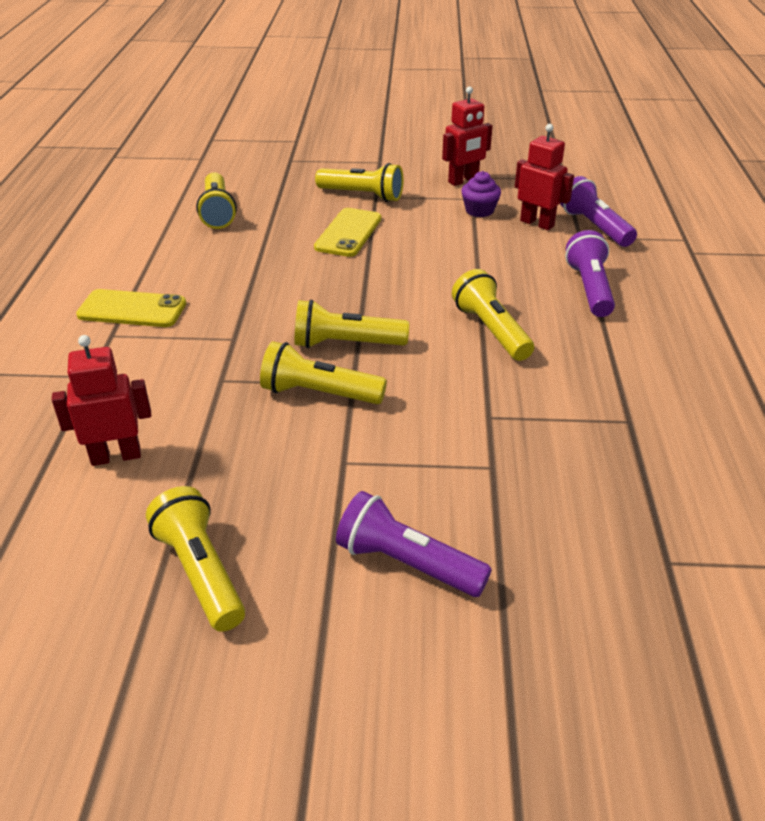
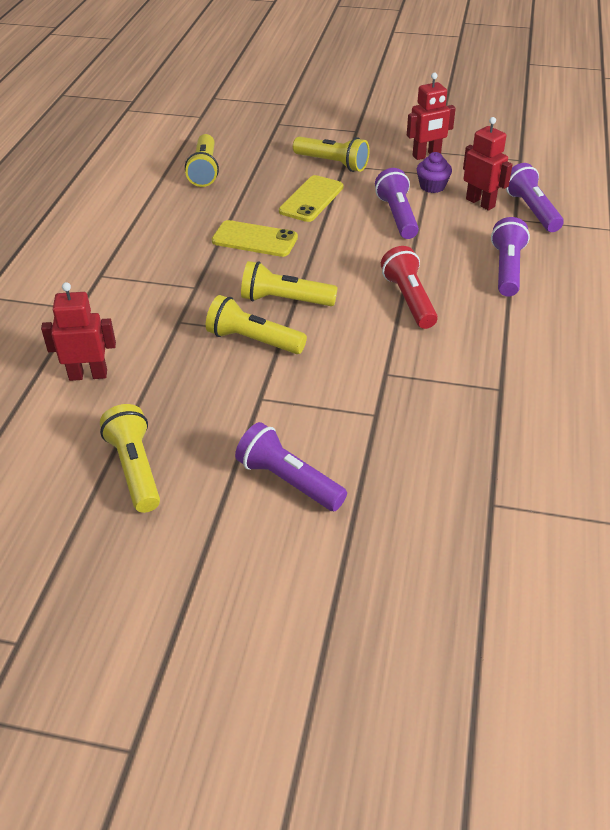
camera: 10 degrees right, 5 degrees up
(132, 309) = (119, 254): yellow phone -> yellow phone (254, 239)
(450, 243) = (397, 216): none -> purple flashlight
(491, 330) = (409, 299): yellow flashlight -> red flashlight

